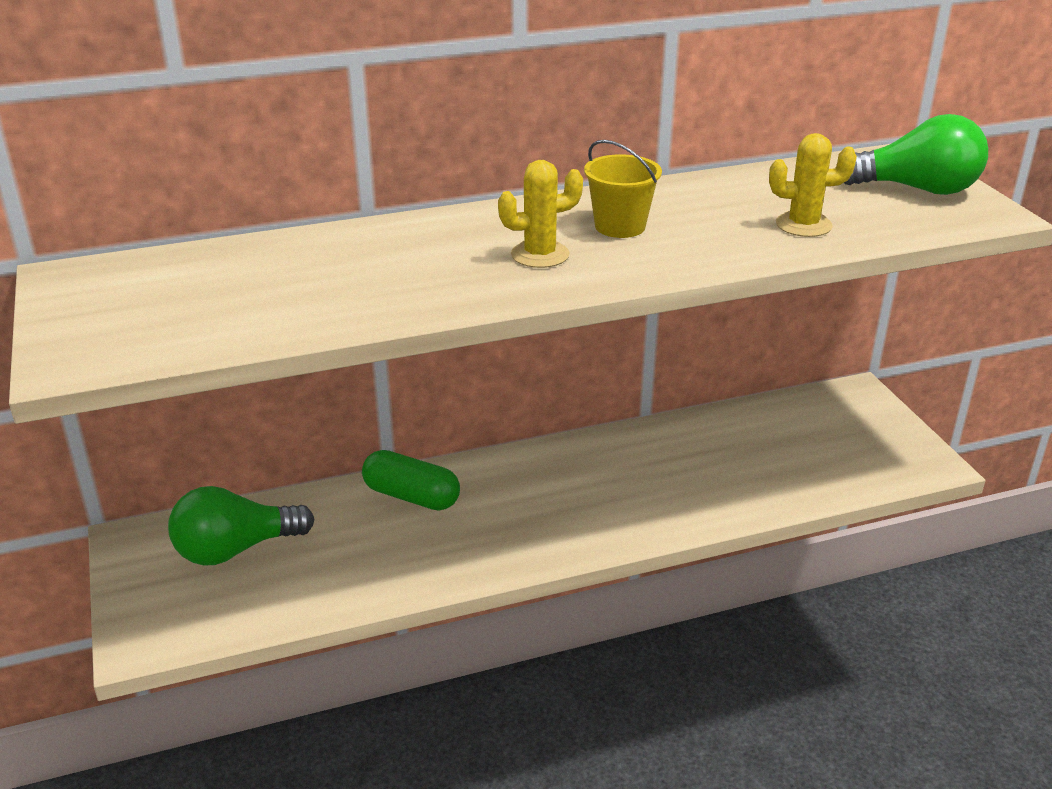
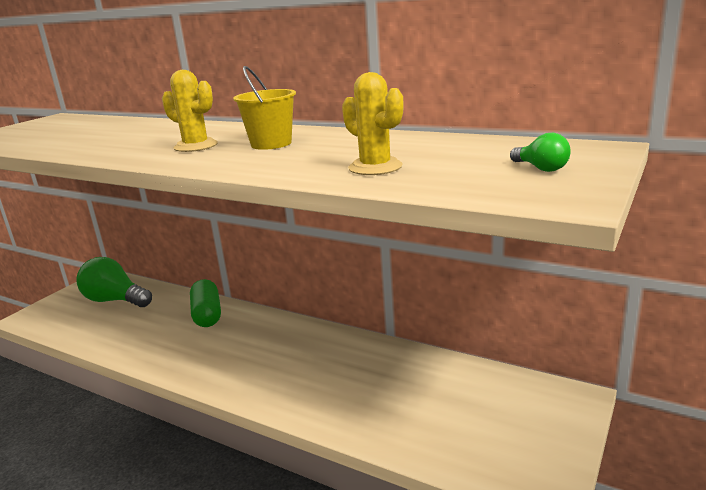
camera: 50 degrees right, 10 degrees down
(916, 189) = (540, 168): green light bulb -> green light bulb, size x0.44

